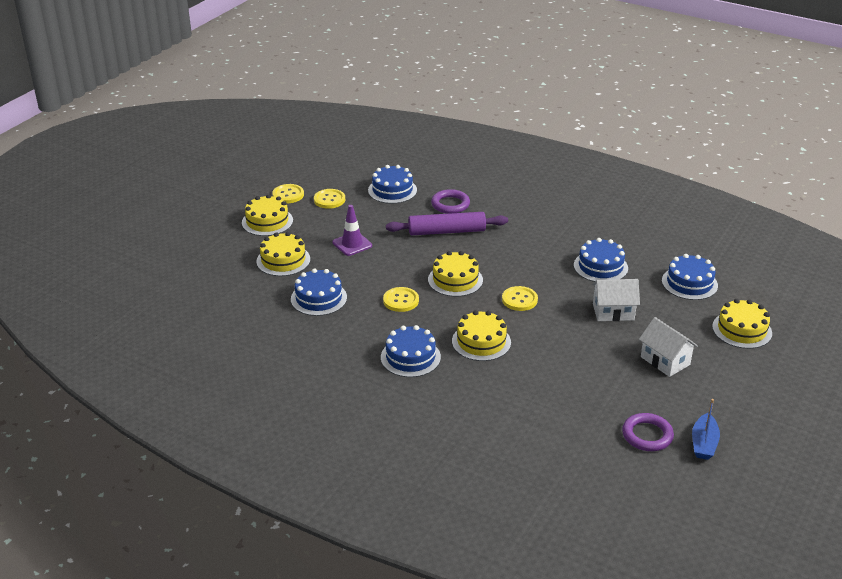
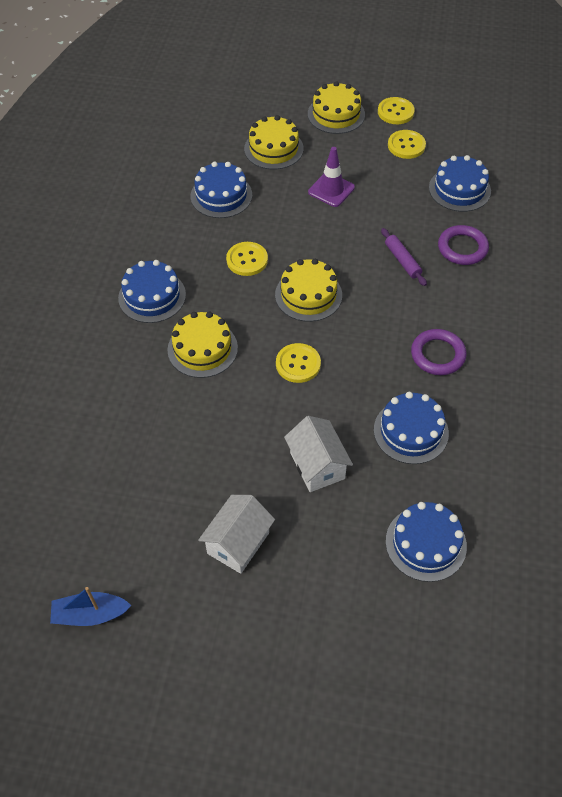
camera: 70 degrees right, 20 degrees up
(447, 231) = (402, 260): purple rolling pin -> purple rolling pin, size x0.54
(647, 435) = (88, 548): purple ring -> purple ring (437, 355)
(742, 330) = (344, 627): yellow cake -> none

